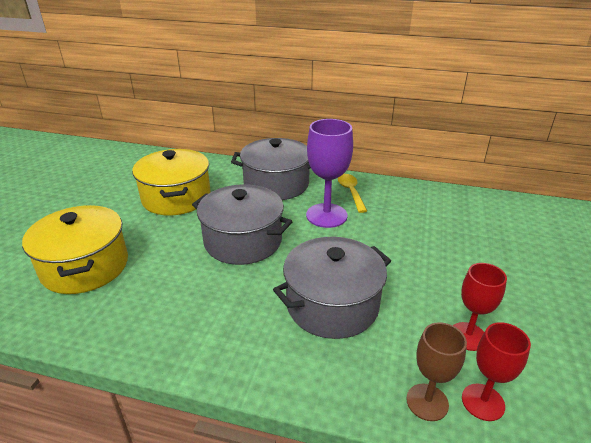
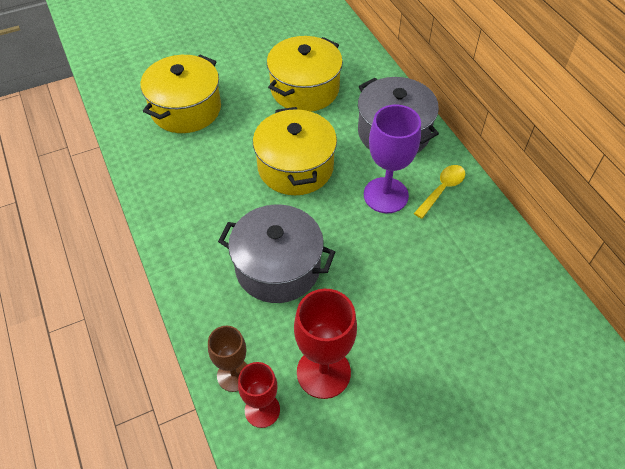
camera: 50 degrees right, 20 degrees up
(243, 241) = (295, 167): grey pot -> yellow pot
(468, 336) = (323, 372): red goblet -> red goblet, size x1.58

